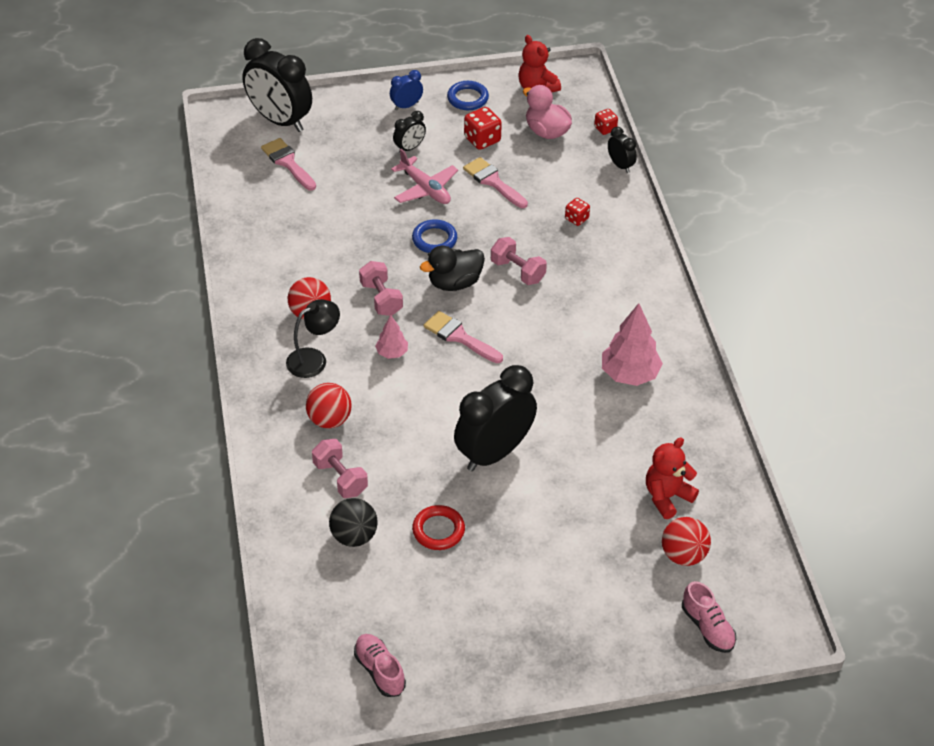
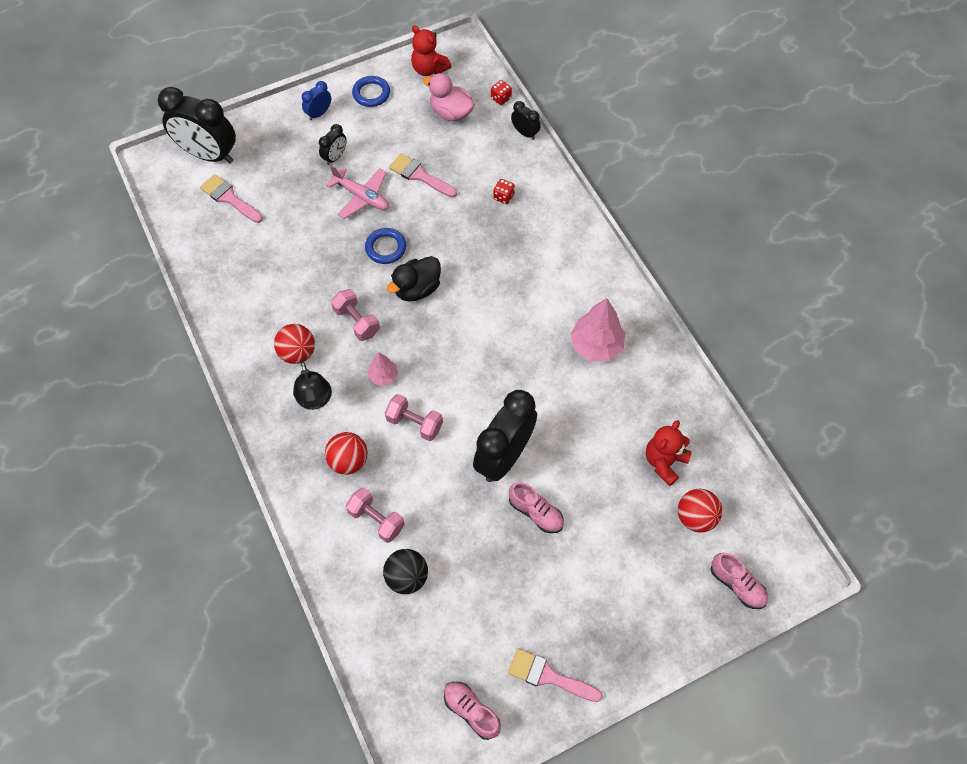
camera: 15 degrees left, 15 degrees up
(314, 359) = (315, 400): black lamp -> black lamp turned 120 degrees clockwise
(438, 530) = (479, 550): red ring -> none
(459, 337) = (437, 344): pink brush -> pink brush (548, 676)
(482, 140) = (397, 134): red dice -> none
(510, 510) = (536, 512): none -> pink shoe
(517, 271) = (468, 263): pink dumbbell -> pink dumbbell (414, 423)

